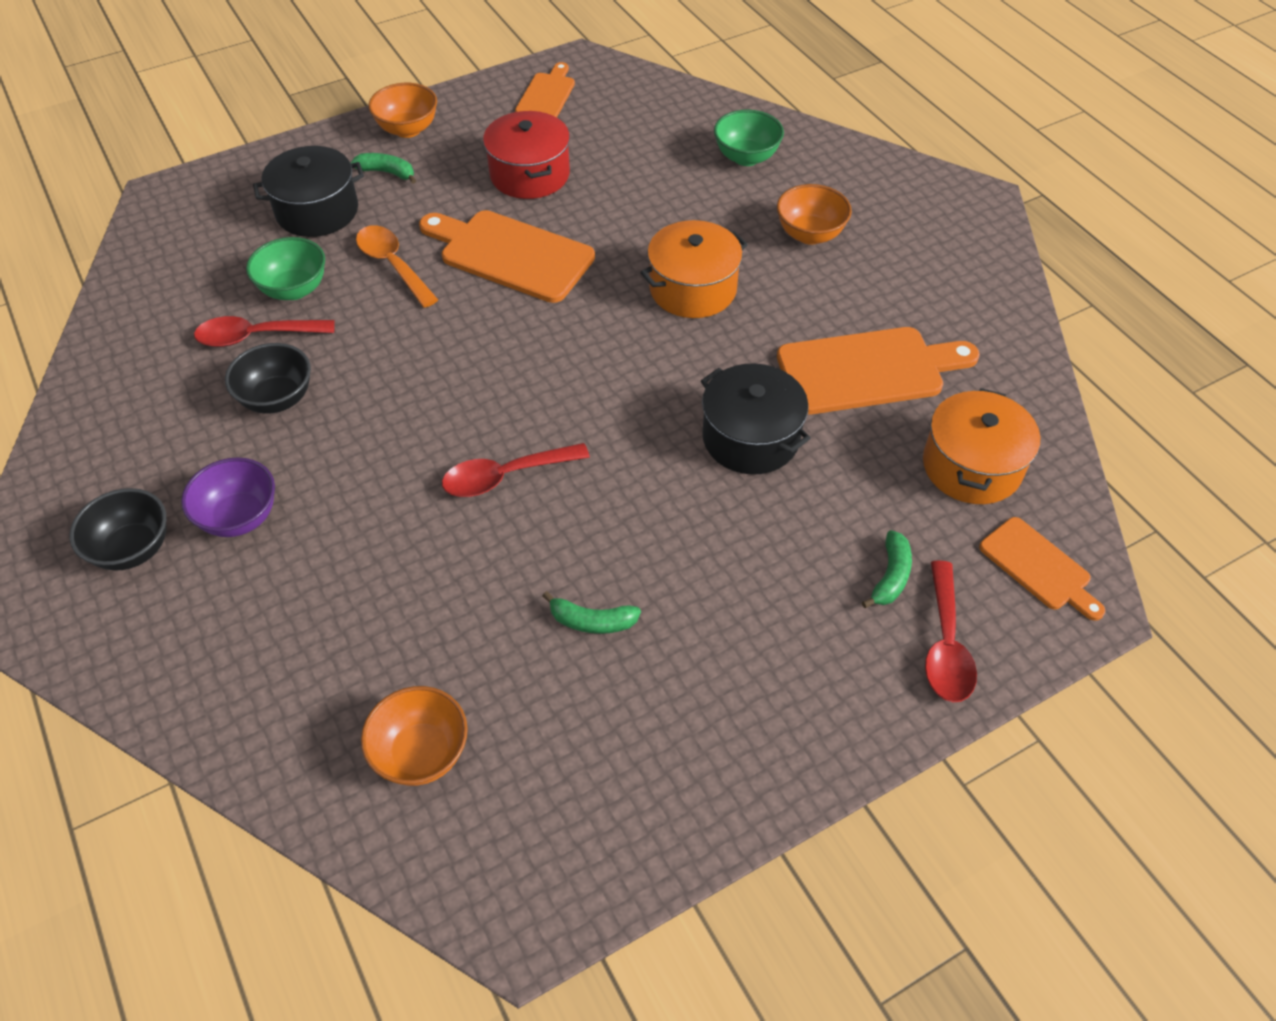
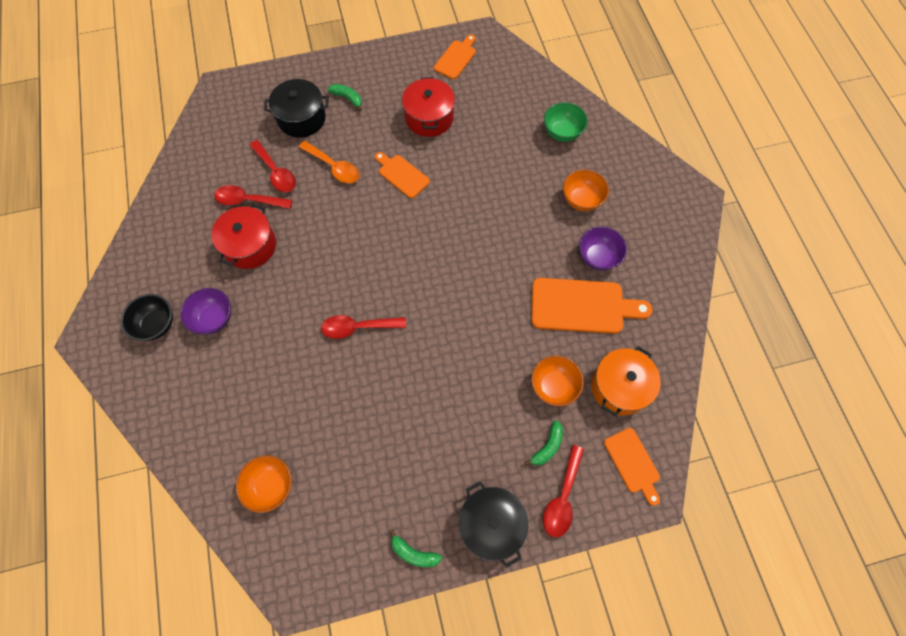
camera: 15 degrees right, 15 degrees up
(277, 399) = (250, 246): black bowl -> red pot
(294, 289) = (276, 172): green bowl -> red spoon
(393, 265) = (334, 167): orange spoon -> orange spoon turned 150 degrees clockwise
(408, 129) = (367, 68): orange bowl -> orange bowl (553, 386)
(510, 254) = (402, 175): orange cutting board -> orange cutting board, size x0.58
(592, 621) = (378, 431): green banana -> green banana (414, 553)
(693, 289) = (499, 224): orange pot -> none
(750, 438) = (499, 336): black pot -> black pot (491, 524)
(865, 301) = (598, 257): none -> purple bowl

